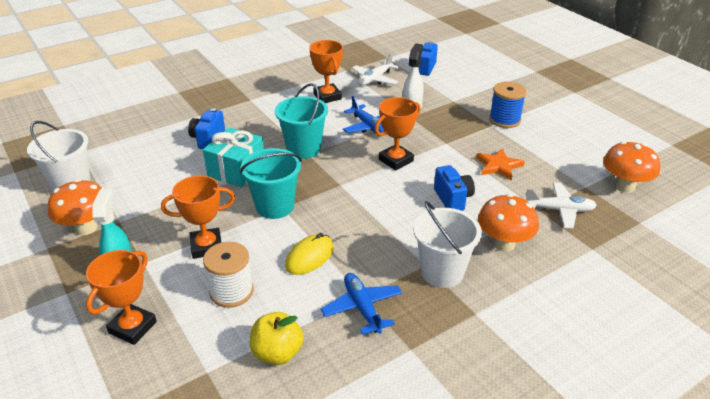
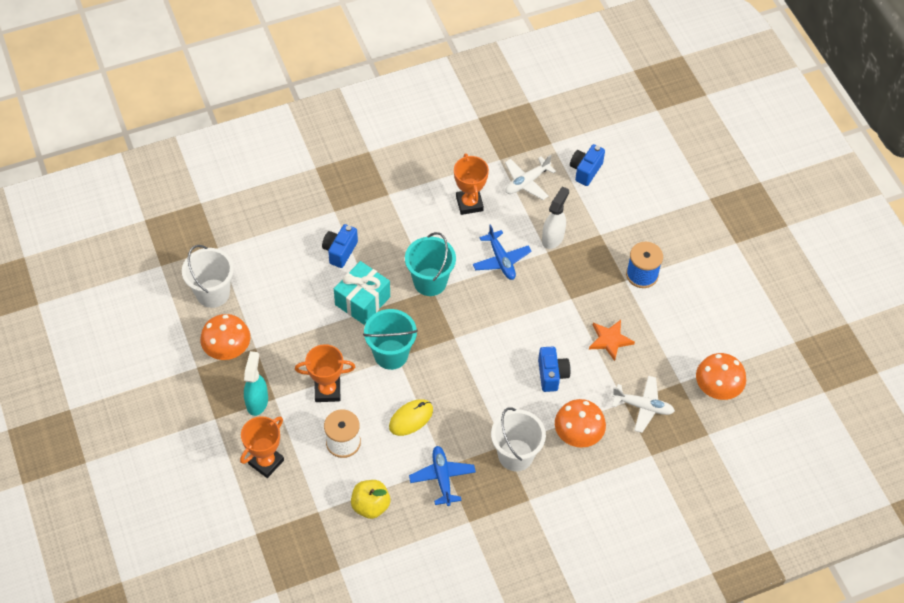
camera: 10 degrees right, 20 degrees up
(396, 160) = (514, 314): orange trophy -> none

